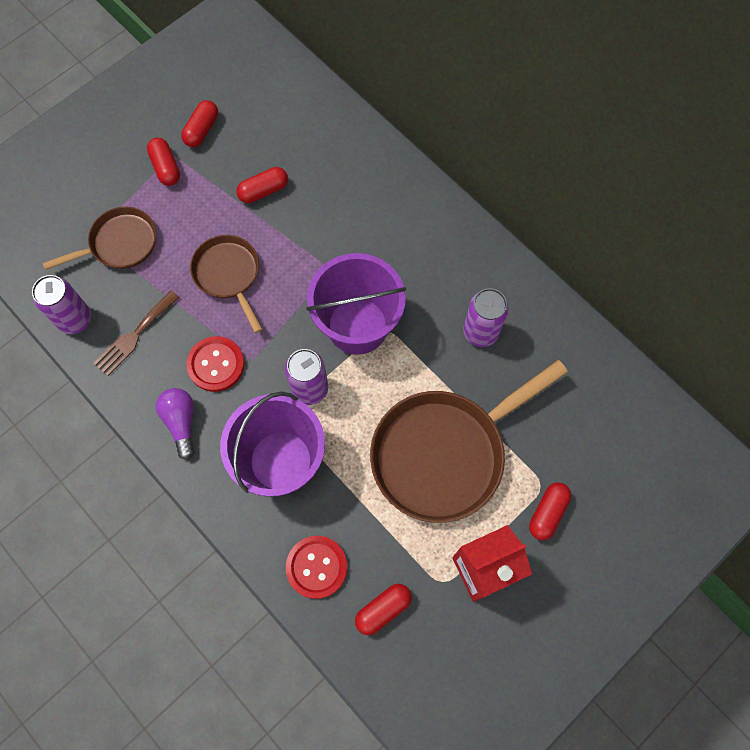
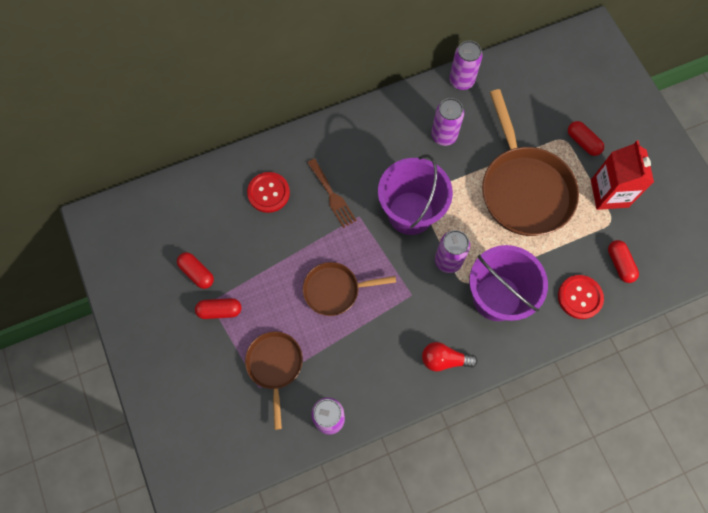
camera: 70 degrees left, 0 degrees up
(134, 336) = (360, 375): brown fork -> brown fork (332, 196)
(181, 422) = (444, 359): purple light bulb -> red light bulb
(216, 364) = (406, 321): red button -> red button (268, 193)
(263, 190) = (272, 243): red capsule -> none
(571, 329) = (461, 81): none -> purple can

